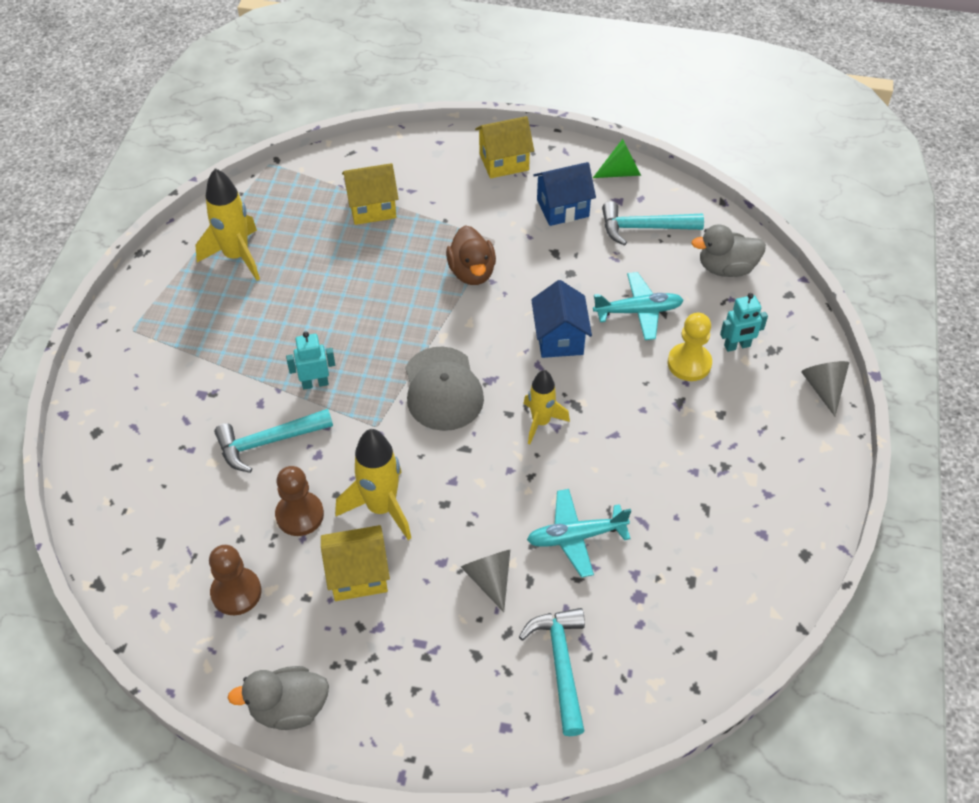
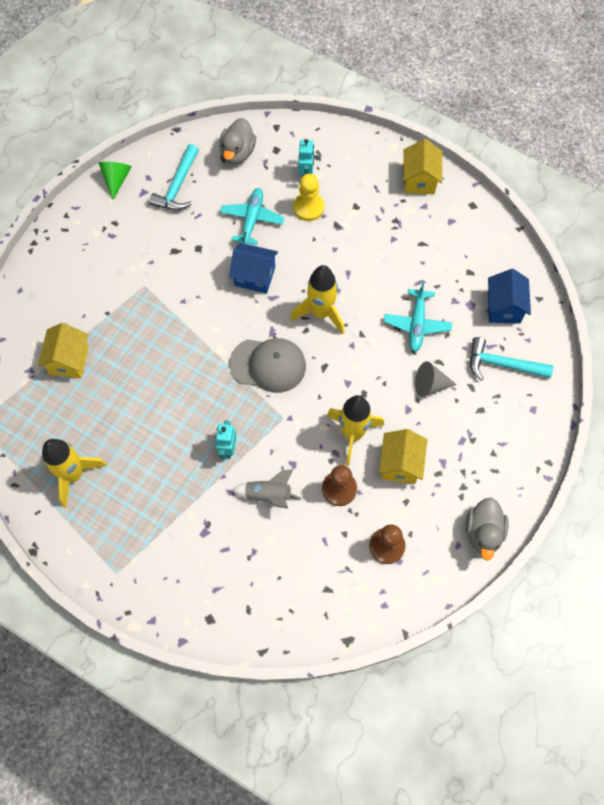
camera: 70 degrees left, 15 degrees up
(268, 442) = (268, 495): turquoise hammer -> grey rocket
(472, 272) = (168, 311): brown duck -> none
(504, 162) = (66, 252): yellow house -> yellow house (419, 180)
(541, 422) = (321, 313): yellow rocket -> yellow rocket, size x1.53
(562, 208) = (133, 230): blue house -> blue house (504, 307)
(823, 388) = (359, 142): grey cone -> none

